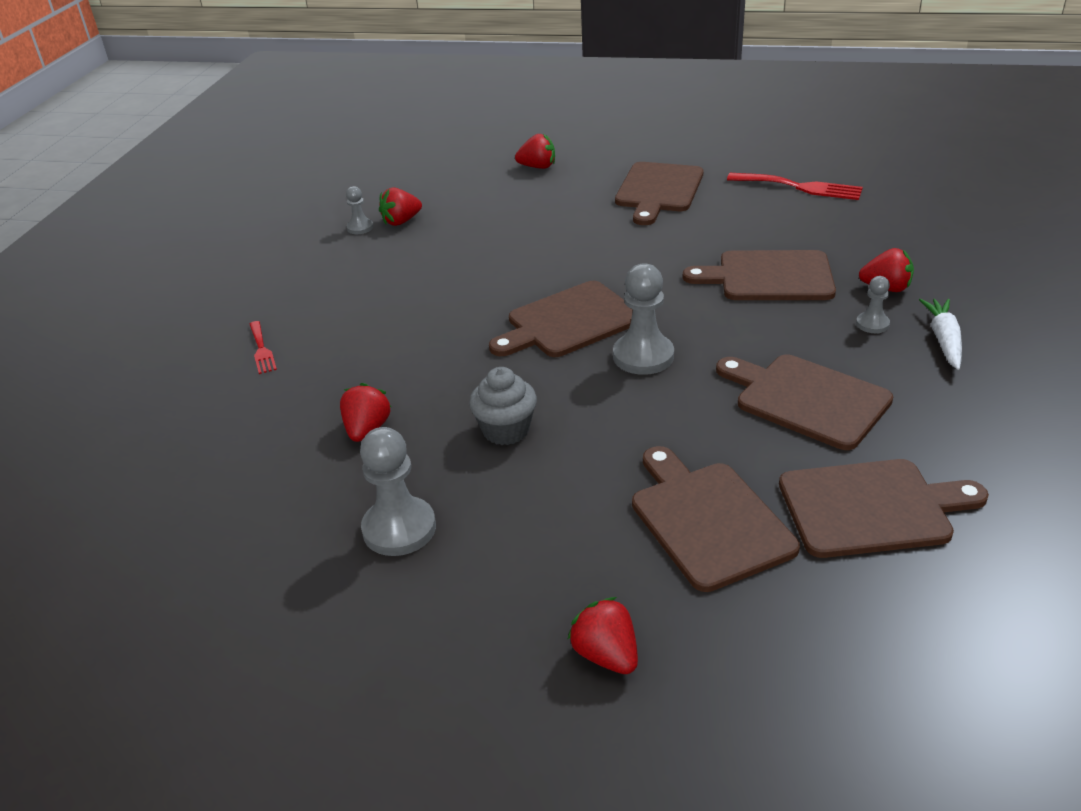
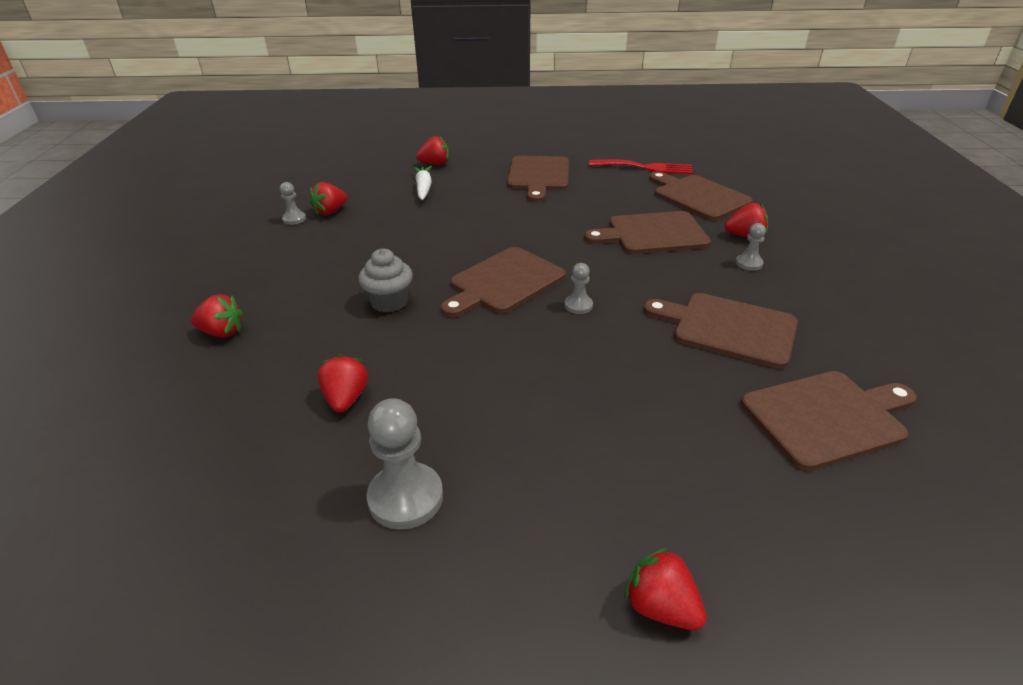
camera: 15 degrees left, 0 degrees up
(262, 350) = (222, 332): red fork -> red strawberry
(506, 430) = (480, 384): grey cupcake -> grey cupcake (389, 302)
(643, 356) = (578, 305): grey pawn -> grey pawn, size x0.54
(707, 520) = (696, 448): brown cutting board -> brown cutting board (698, 196)
(943, 340) = (808, 271): white carrot -> white carrot (423, 188)

